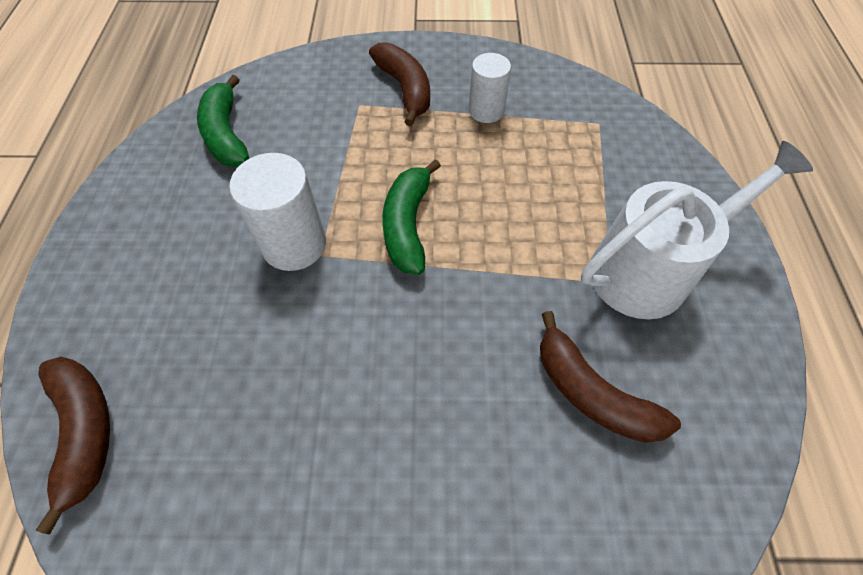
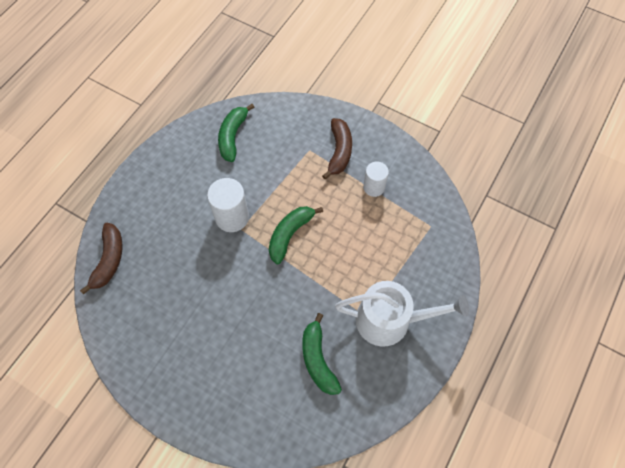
camera: 30 degrees right, 5 degrees up
(591, 393) = (318, 359): brown banana -> green banana

